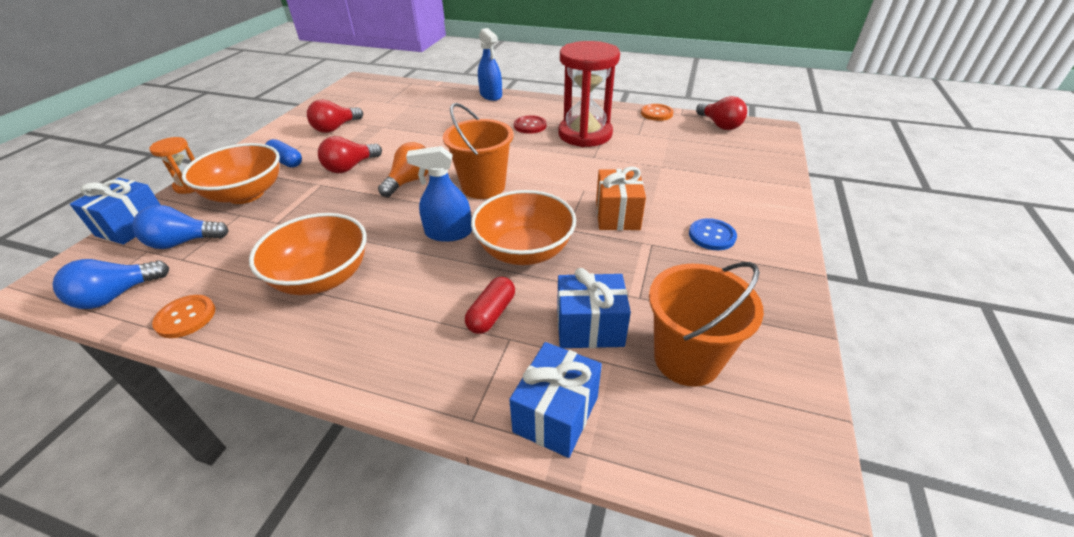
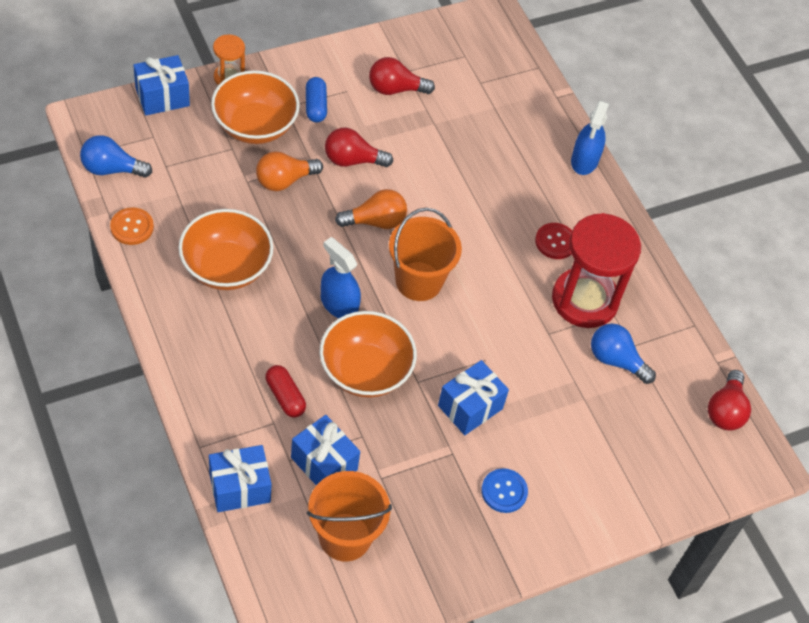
camera: 40 degrees right, 15 degrees up
(183, 242) = (178, 148): blue light bulb -> blue light bulb (616, 360)
(309, 204) = (284, 180): none -> orange light bulb
(491, 314) = (285, 397): red capsule -> red capsule turned 75 degrees clockwise
(617, 215) = (470, 407): orange gift -> blue gift
(656, 113) = (695, 338): orange button -> none

